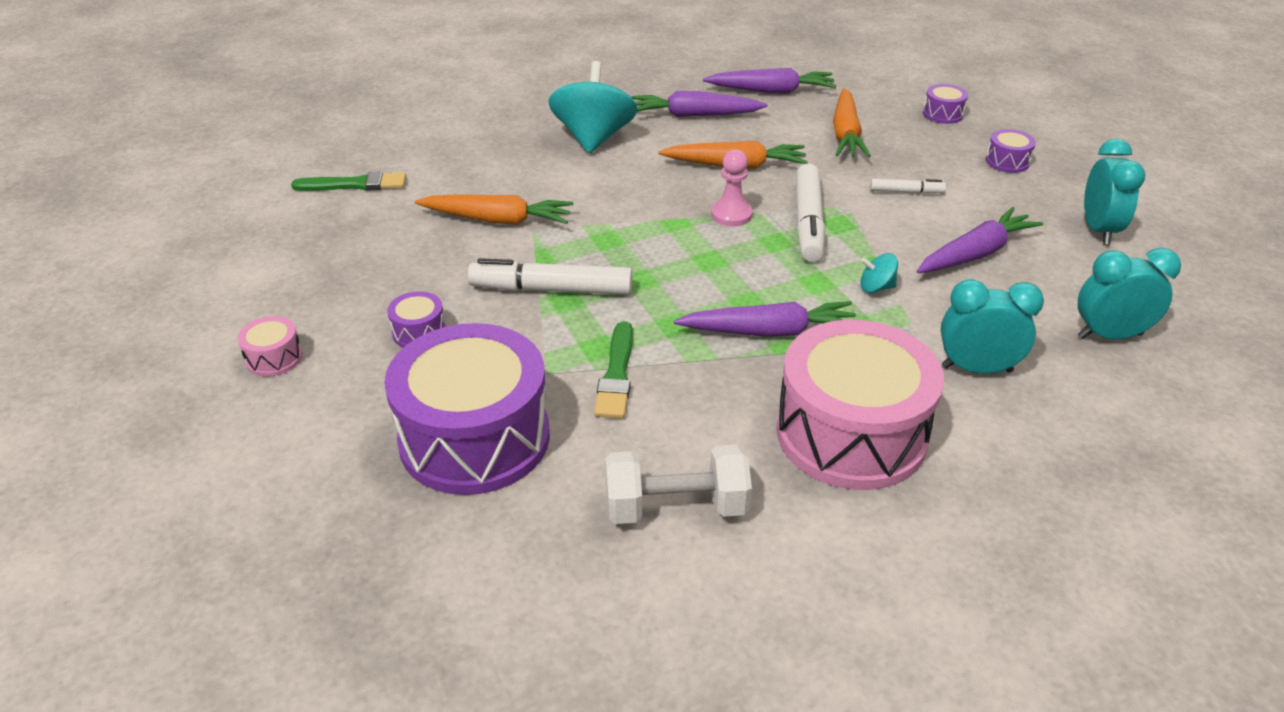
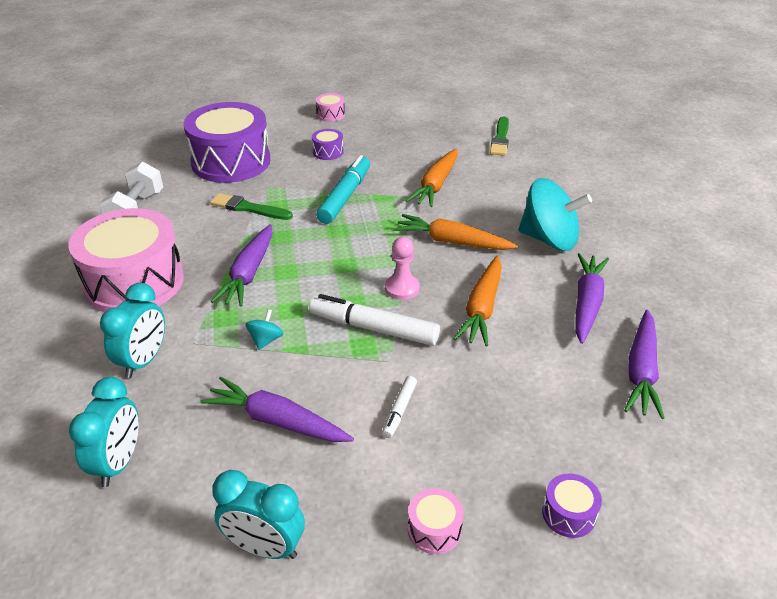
camera: 105 degrees right, 0 degrees up
(551, 289) = (345, 196): white marker -> turquoise marker
(845, 134) = (530, 402): orange carrot -> orange carrot (452, 242)
(975, 254) = (277, 421): purple carrot -> purple carrot turned 135 degrees clockwise
(1007, 161) = (434, 529): purple drum -> pink drum

